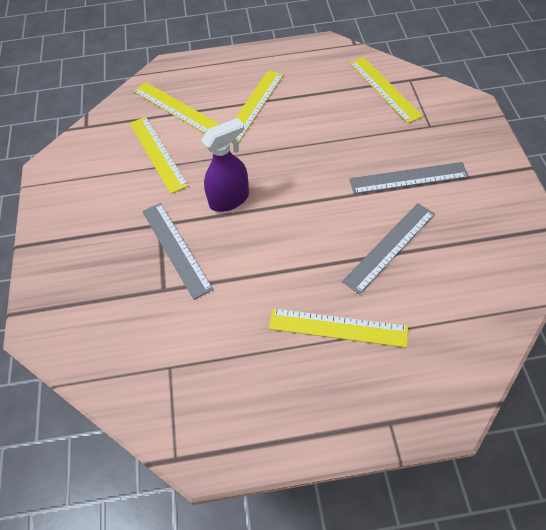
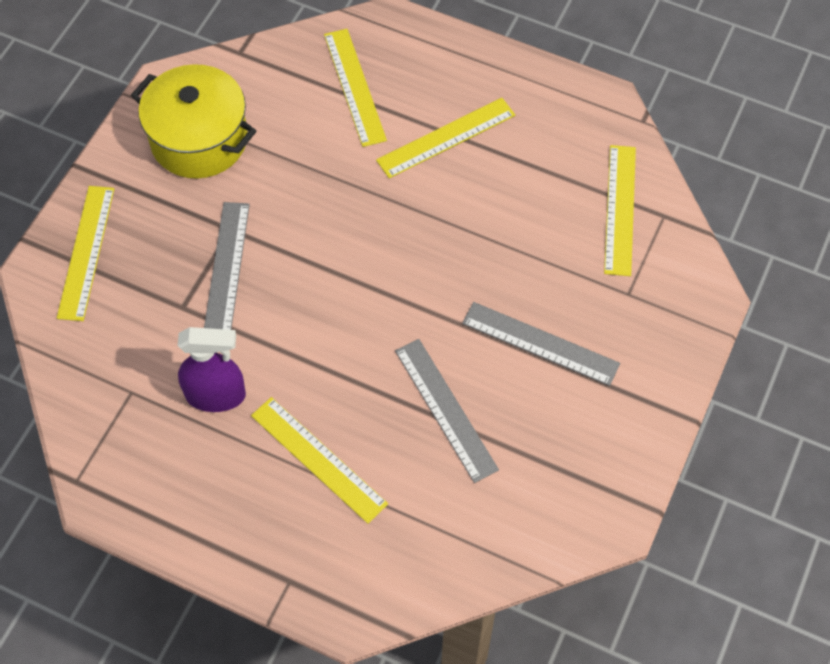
camera: 30 degrees right, 5 degrees up
(96, 185) = (199, 140): none -> yellow pot
(157, 154) = (290, 138): yellow ruler -> yellow ruler (86, 252)
(229, 199) = (324, 245): purple spray bottle -> purple spray bottle (216, 395)
(389, 246) = (446, 409): grey ruler -> grey ruler turned 75 degrees clockwise

